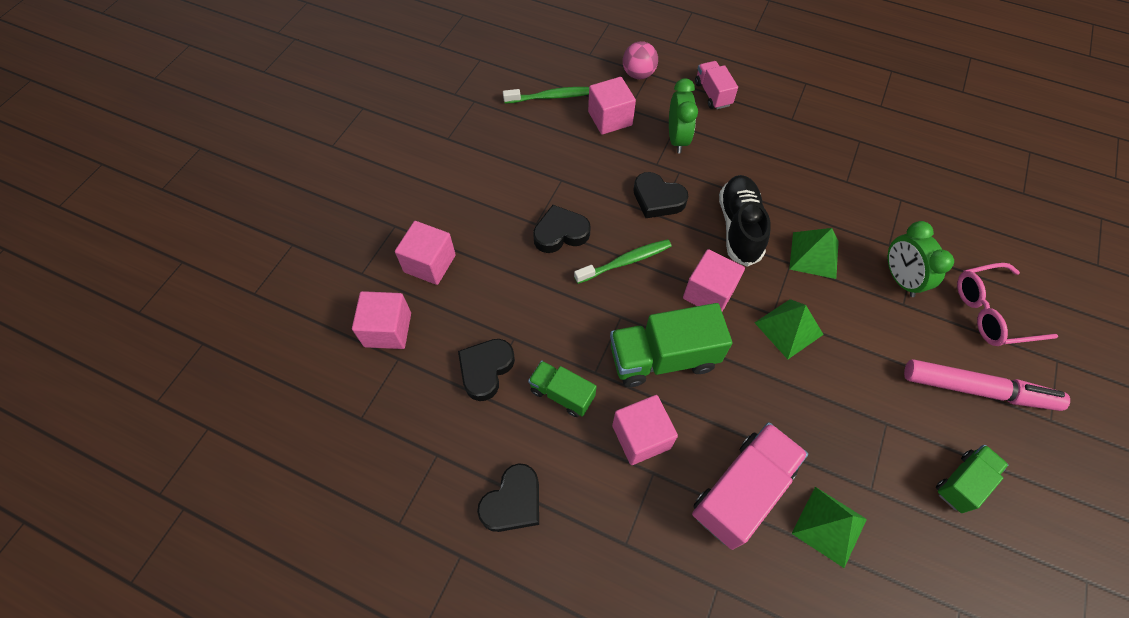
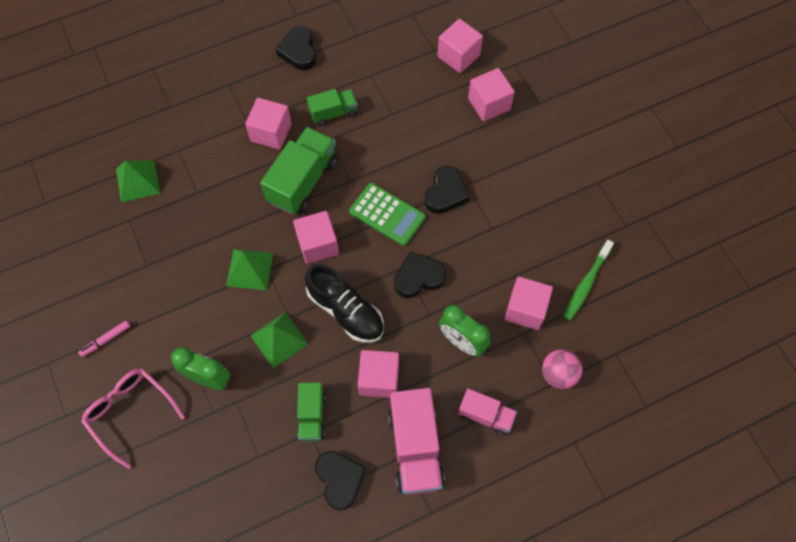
camera: 130 degrees right, 5 degrees up
(486, 370) = (385, 87): black heart -> black heart (340, 479)
(625, 262) = (387, 214): green toothbrush -> green calculator
(742, 491) = (195, 156): pink truck -> pink truck (415, 448)
(762, 168) = (379, 379): none -> pink cube
(962, 482) = (81, 270): green truck -> green truck (312, 416)
(977, 390) = (106, 340): pink marker -> pink marker, size x0.45
(991, 312) = (130, 412): pink glasses -> pink glasses turned 75 degrees counterclockwise

